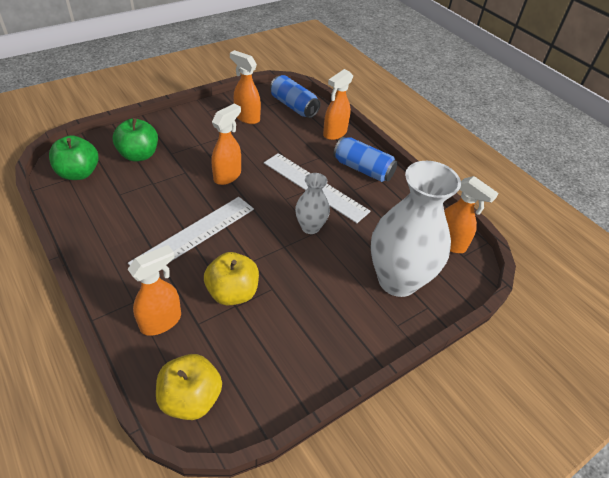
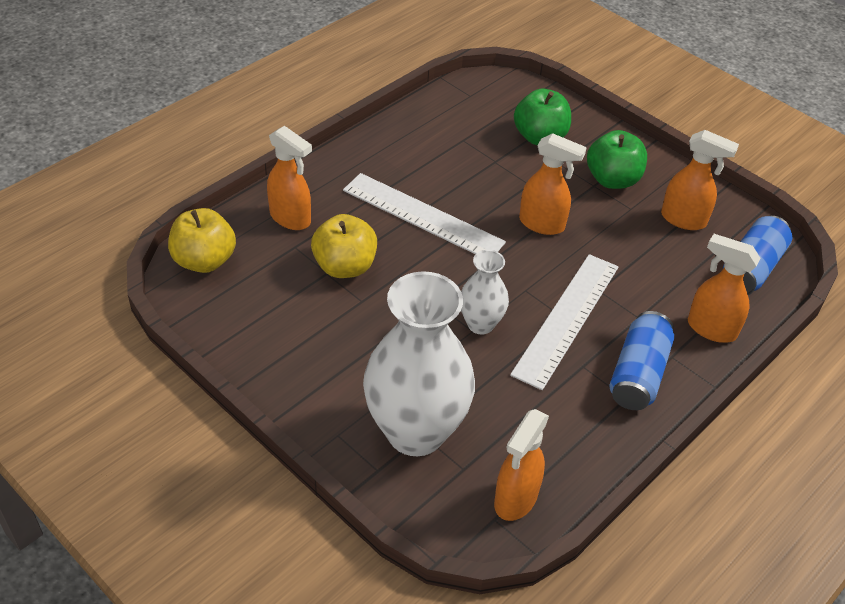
camera: 80 degrees right, 0 degrees up
(79, 173) = (482, 100): green apple -> green apple (612, 179)
(246, 117) = (684, 220): orange spray bottle -> orange spray bottle turned 90 degrees clockwise

